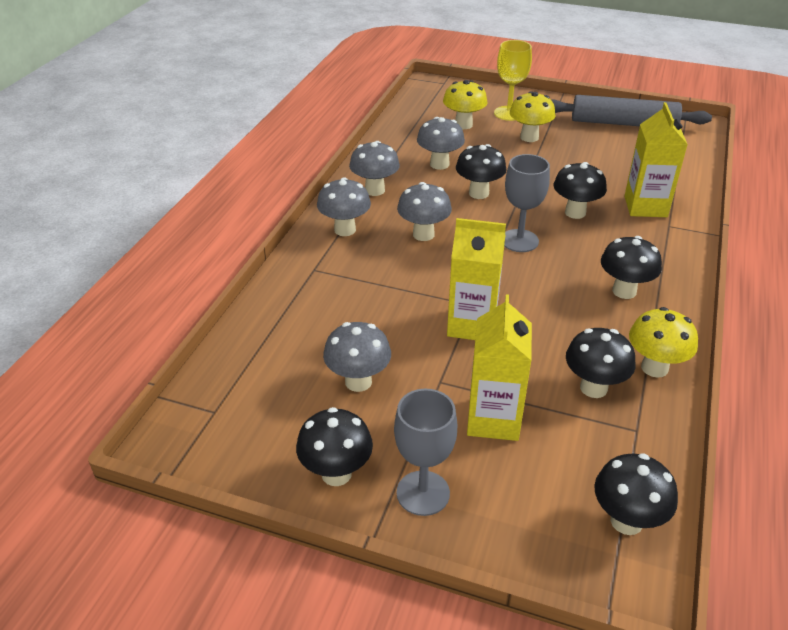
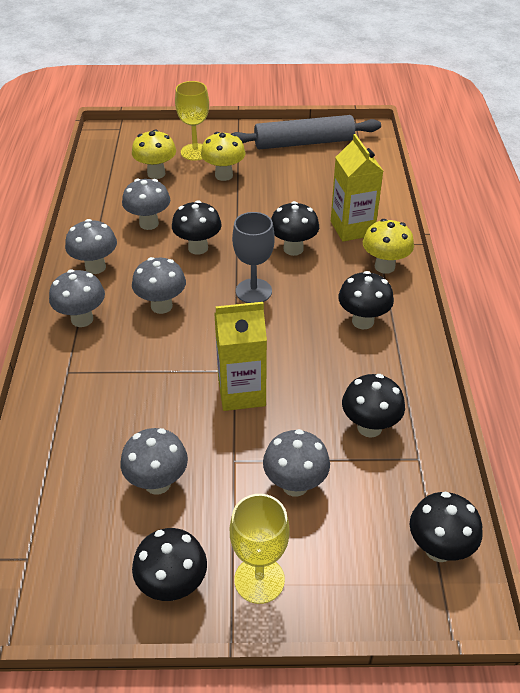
camera: 20 degrees left, 5 degrees up
(423, 493) = (259, 580): grey goblet -> yellow goblet
(493, 419) = (295, 485): yellow carton -> grey mushroom
(654, 368) = (413, 392): yellow mushroom -> yellow mushroom (384, 266)

